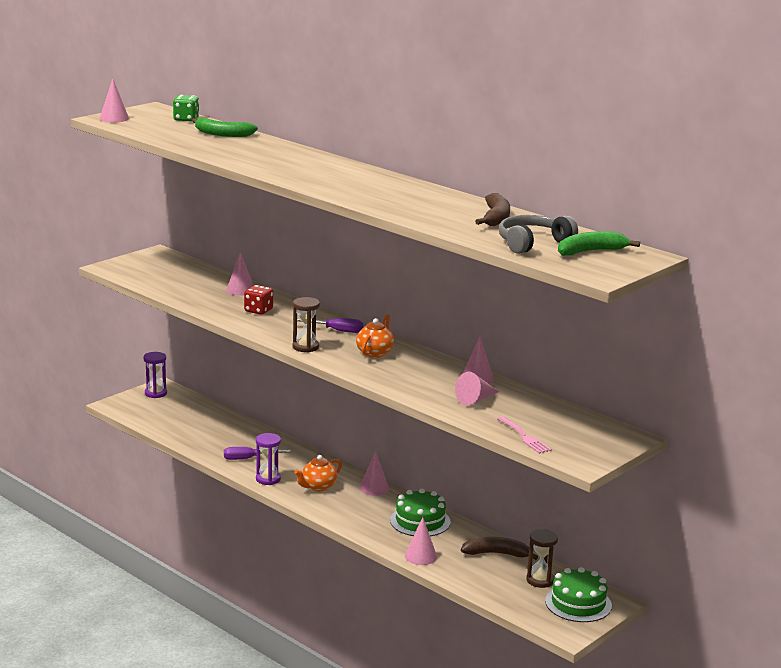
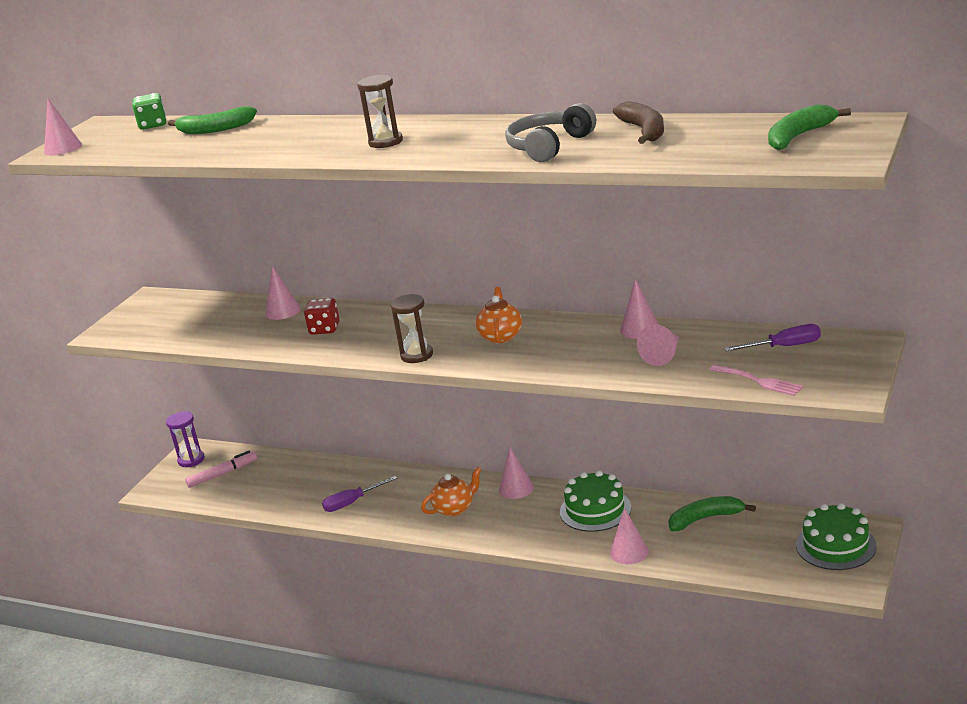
camera: 15 degrees left, 5 degrees up
(171, 410) = (222, 474): none -> pink marker
(268, 479) = (392, 519): purple hourglass -> none
(318, 487) = (454, 509): orange teapot -> orange teapot turned 150 degrees counterclockwise
(336, 330) = (434, 324): purple screwdriver -> purple screwdriver (784, 347)
(496, 554) = (705, 518): brown banana -> green banana
(533, 243) = (724, 147): grey headphones -> grey headphones (549, 146)
(540, 580) = (775, 533): brown hourglass -> brown hourglass (385, 142)

